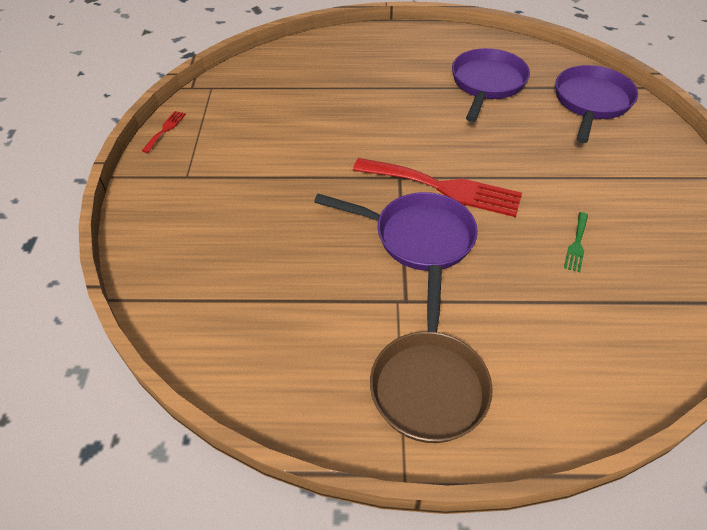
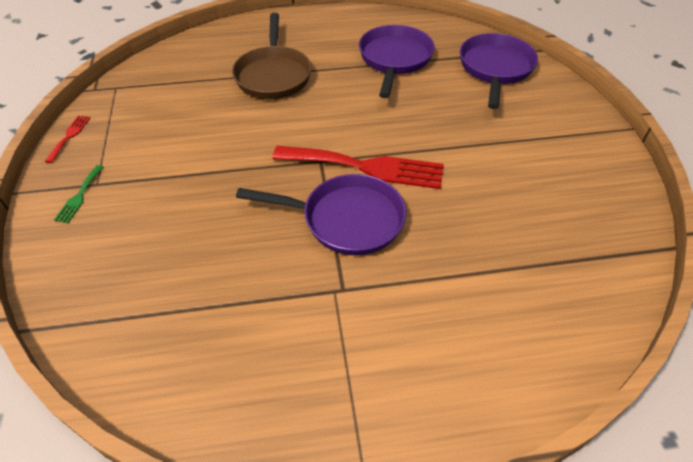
camera: 10 degrees left, 0 degrees up
(429, 383) = (378, 375): brown pan -> brown pan (273, 75)
(576, 244) = (503, 210): green fork -> green fork (79, 196)

